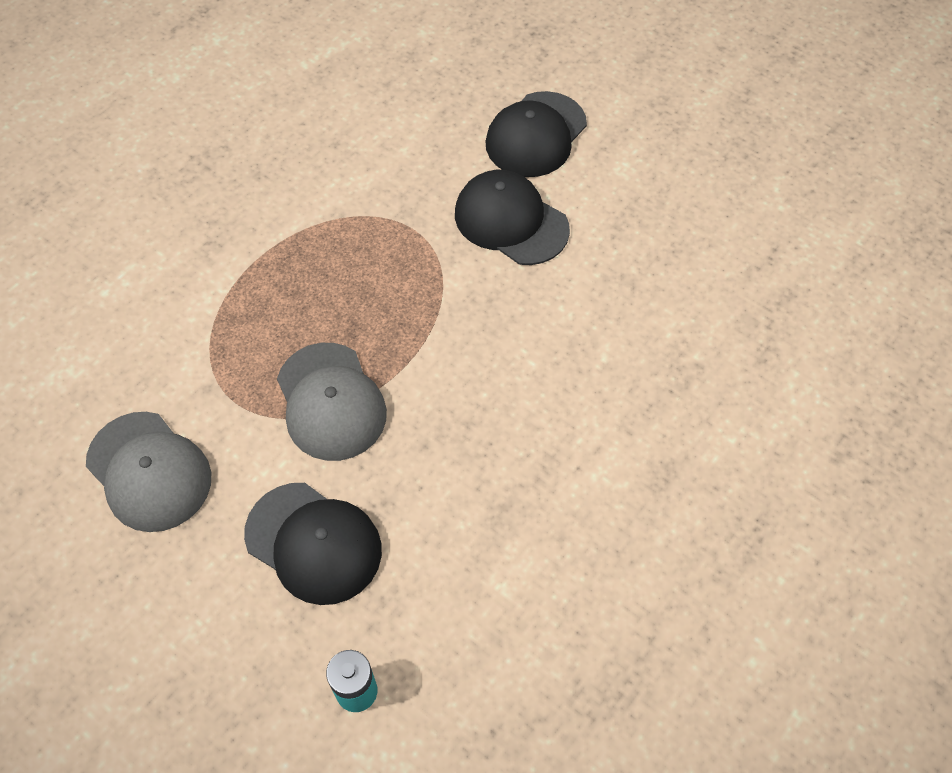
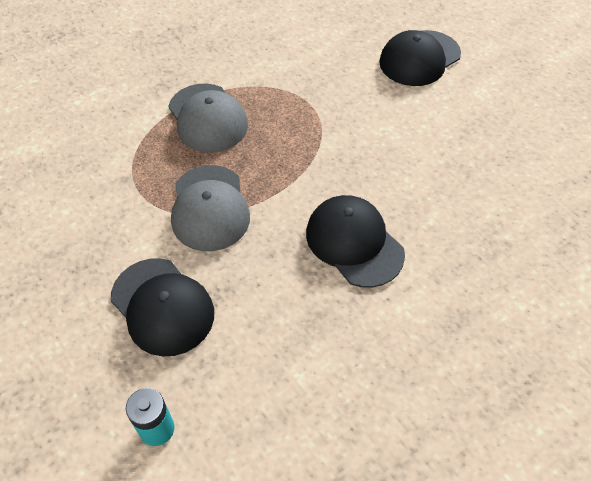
camera: 15 degrees right, 5 degrees down
(149, 471) = (61, 227): grey cap -> grey cap (207, 118)
(511, 221) = (384, 112): black cap -> black cap (354, 243)

